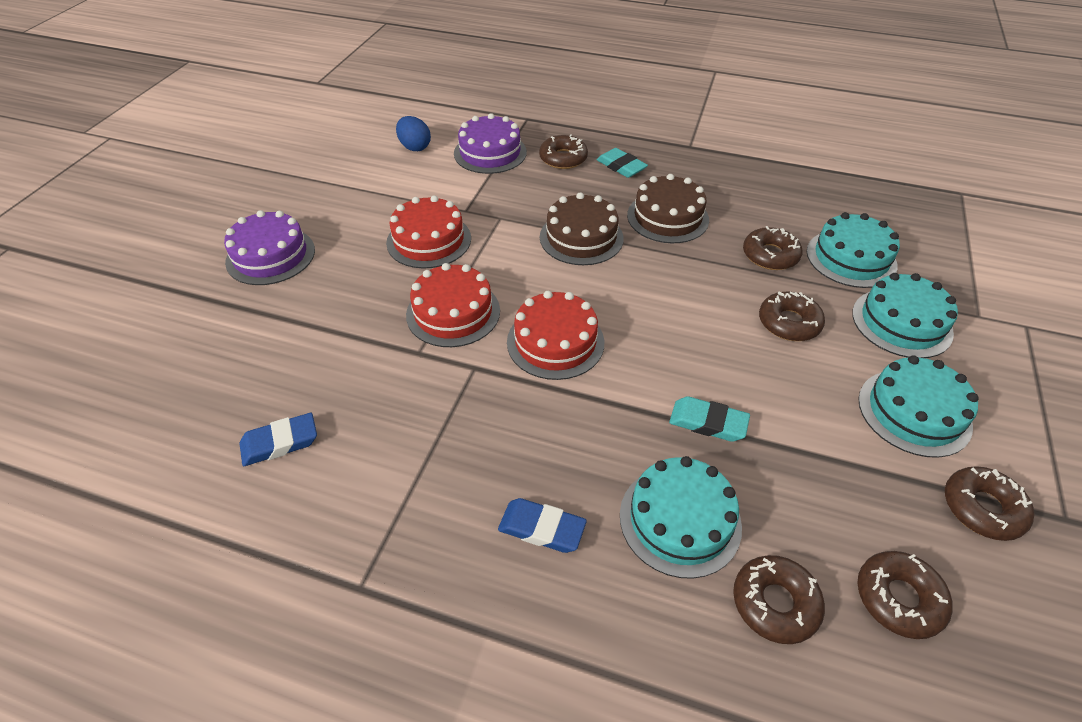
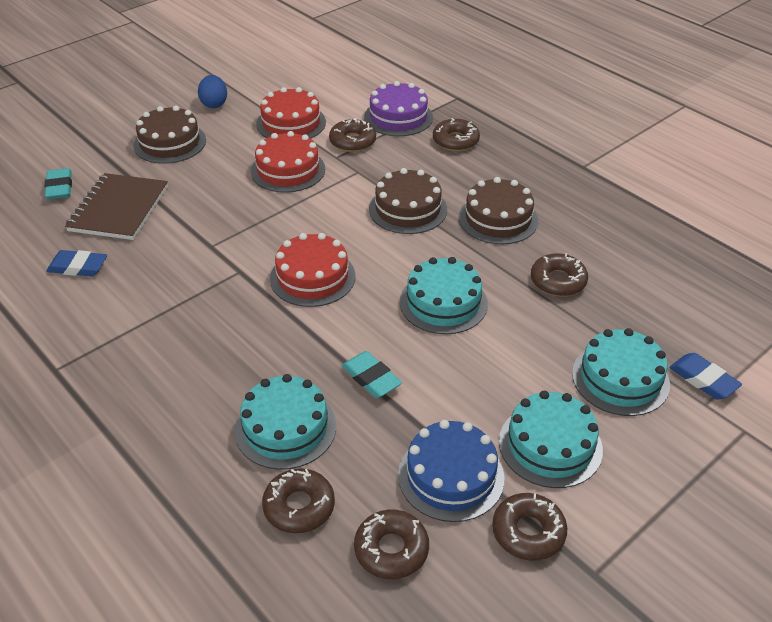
camera: 30 degrees right, 5 degrees down
(270, 256) = (170, 143): purple cake -> brown cake
(272, 352) = (119, 209): none -> brown notebook
(415, 147) = (342, 94): blue egg -> blue egg (214, 104)
(453, 312) = (258, 228): red cake -> red cake (291, 123)
(541, 528) = (189, 389): blue eraser -> blue eraser (703, 379)
(621, 166) = (500, 164): turquoise eraser -> turquoise eraser (59, 187)
(789, 323) = (515, 338): brown donut -> brown donut (352, 141)
(851, 258) = (633, 311): turquoise cake -> turquoise cake (443, 303)
(870, 487) = (451, 476): none -> blue cake

